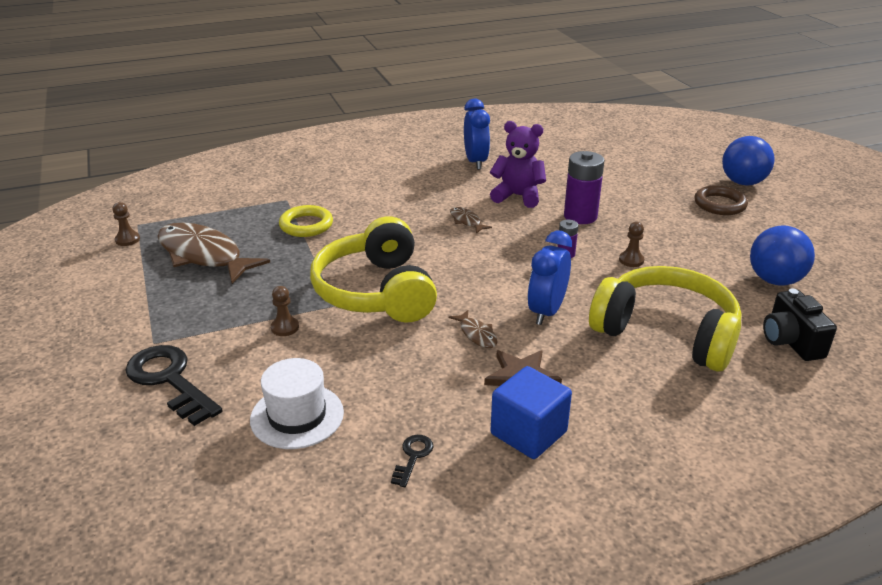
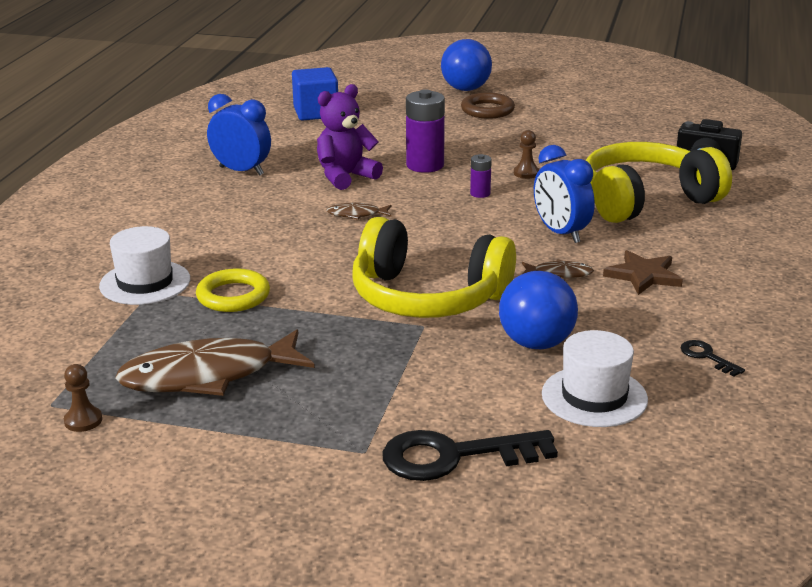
camera: 55 degrees left, 5 degrees down
(285, 327) = (432, 364): brown pawn -> none
(294, 193) = (145, 283): none -> white hat
(528, 433) = (720, 298): blue cube -> blue cube (316, 113)
(775, 280) = (622, 138): blue ball -> blue ball (536, 343)

